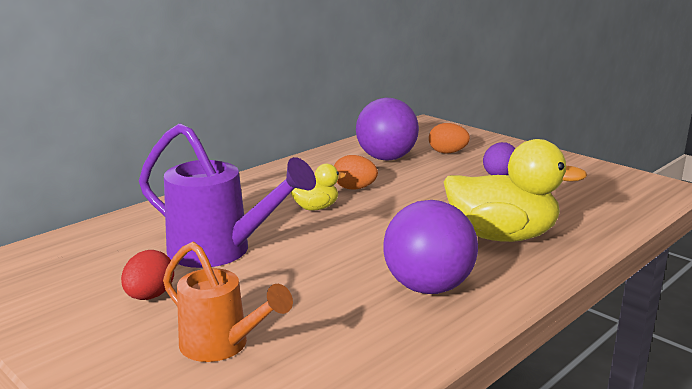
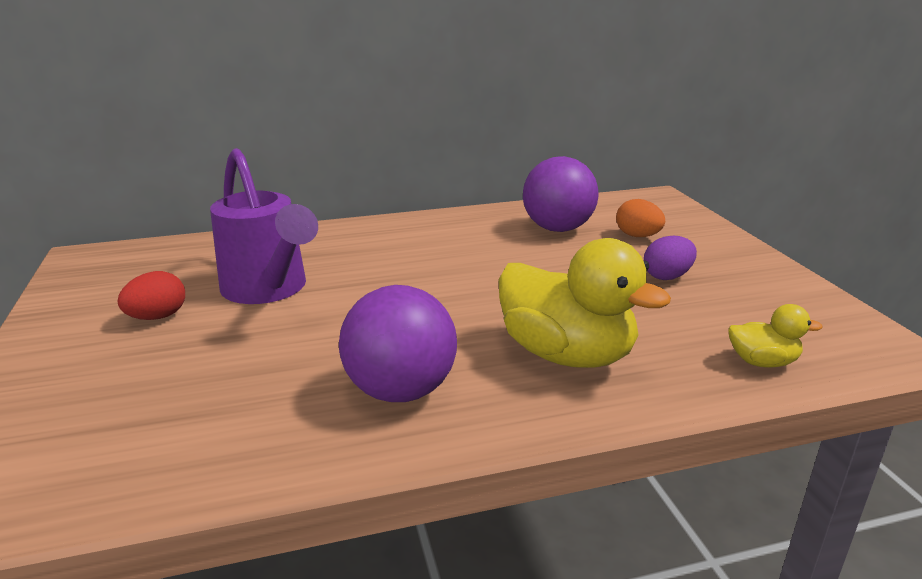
camera: 30 degrees right, 5 degrees up
(222, 346) = (140, 386): orange watering can -> none
(316, 208) = (412, 267): yellow duck -> yellow duck (762, 362)
(354, 188) = (478, 255): orange egg -> none

